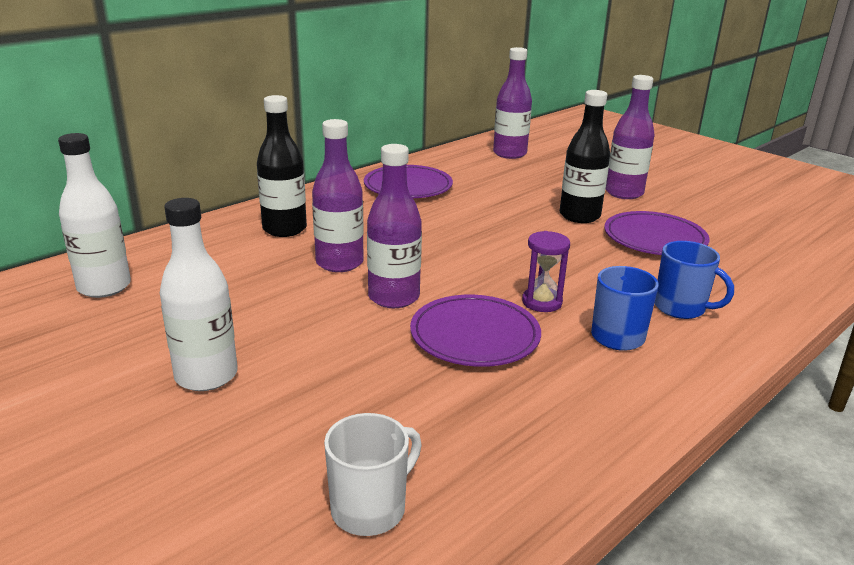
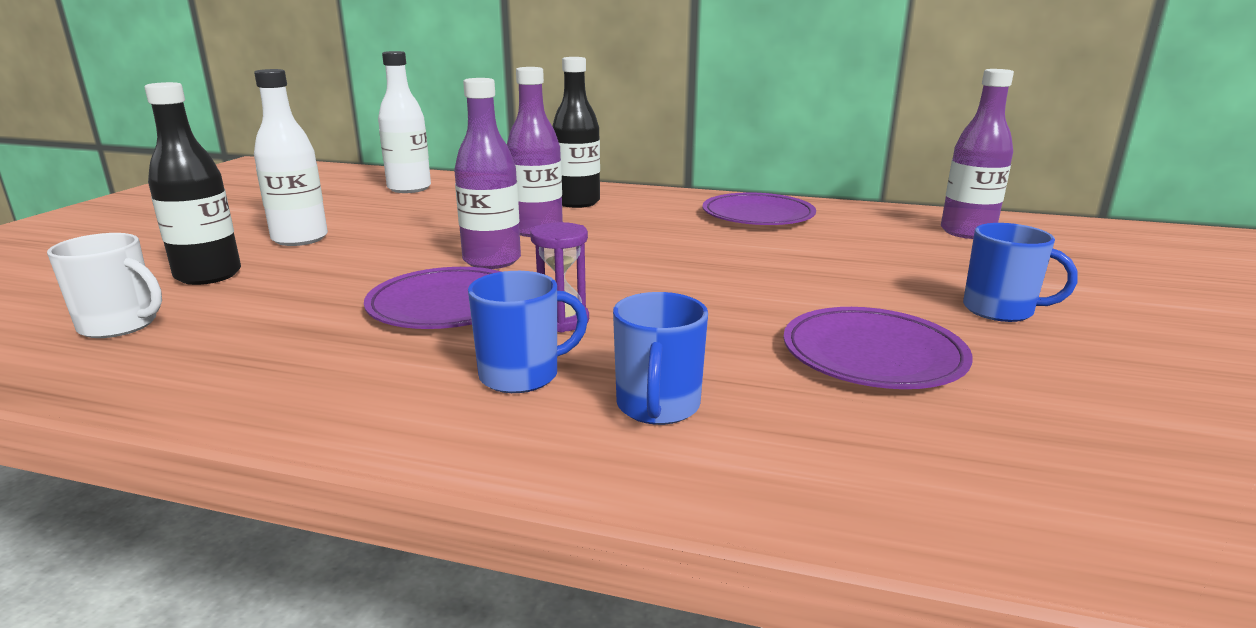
camera: 60 degrees right, 5 degrees down
(579, 216) = (851, 298): black bottle -> black bottle (208, 275)
(624, 193) = (1000, 310): purple bottle -> blue mug

